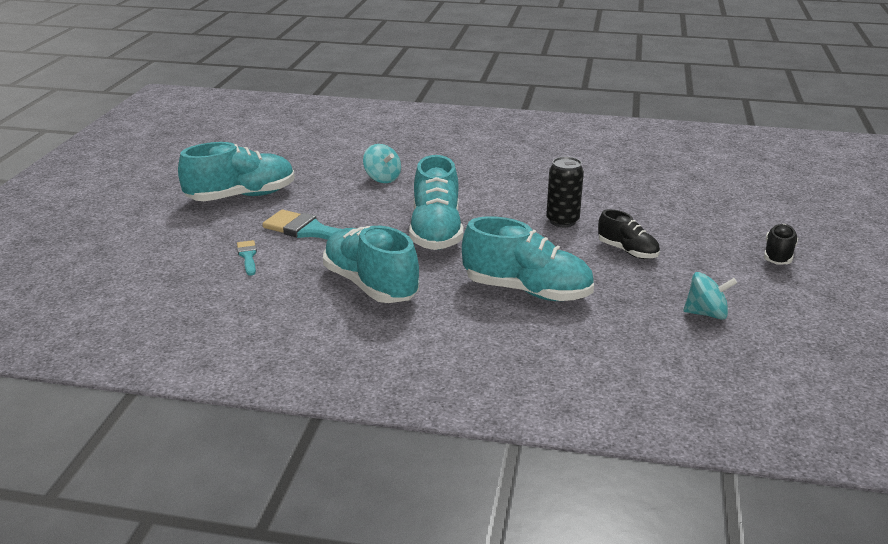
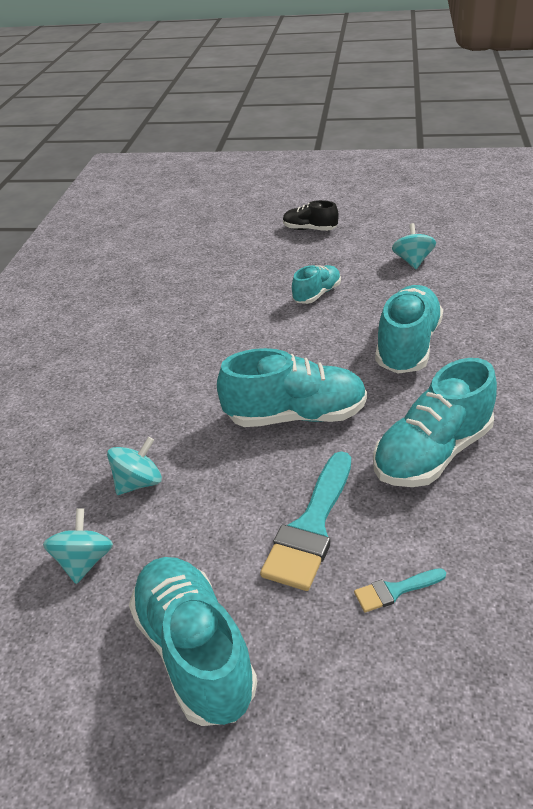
camera: 90 degrees left, 10 degrees up
(322, 166) = (84, 561): none -> turquoise spinning top
(562, 221) = (259, 330): black can -> none
(627, 251) = (317, 294): black shoe -> turquoise shoe

